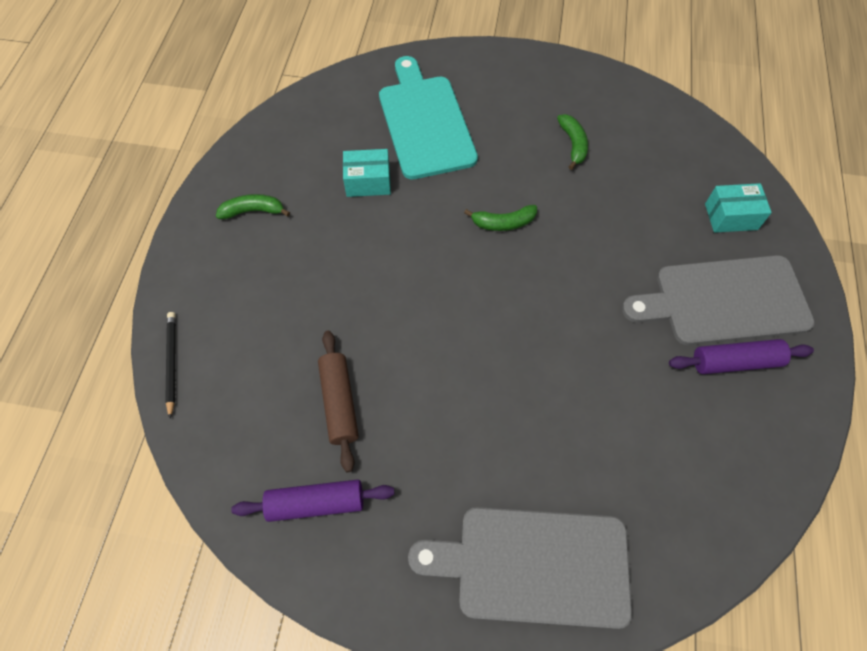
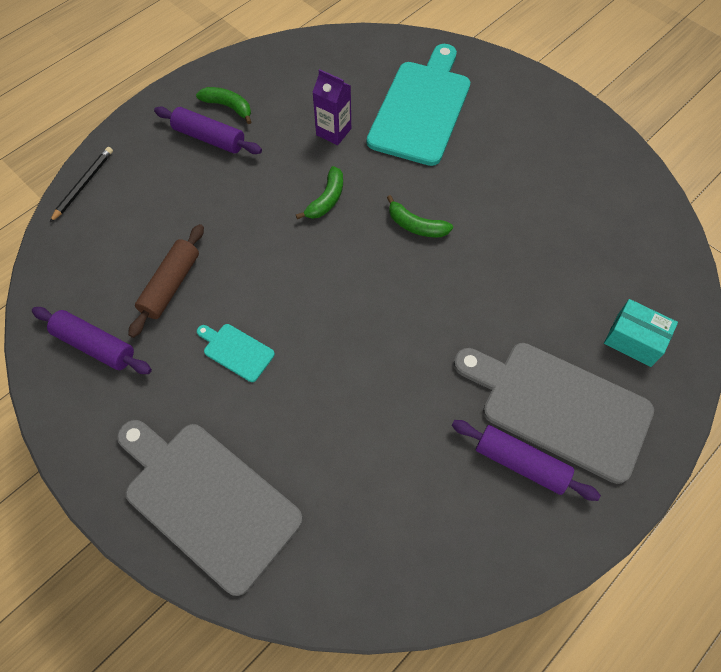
camera: 35 degrees right, 0 degrees up
(259, 249) = (209, 138): none -> purple rolling pin
(368, 182) = (333, 132): turquoise box -> purple carton
(447, 422) = (236, 351): none -> turquoise cutting board
(573, 144) = (537, 195): green banana -> green banana (326, 200)

